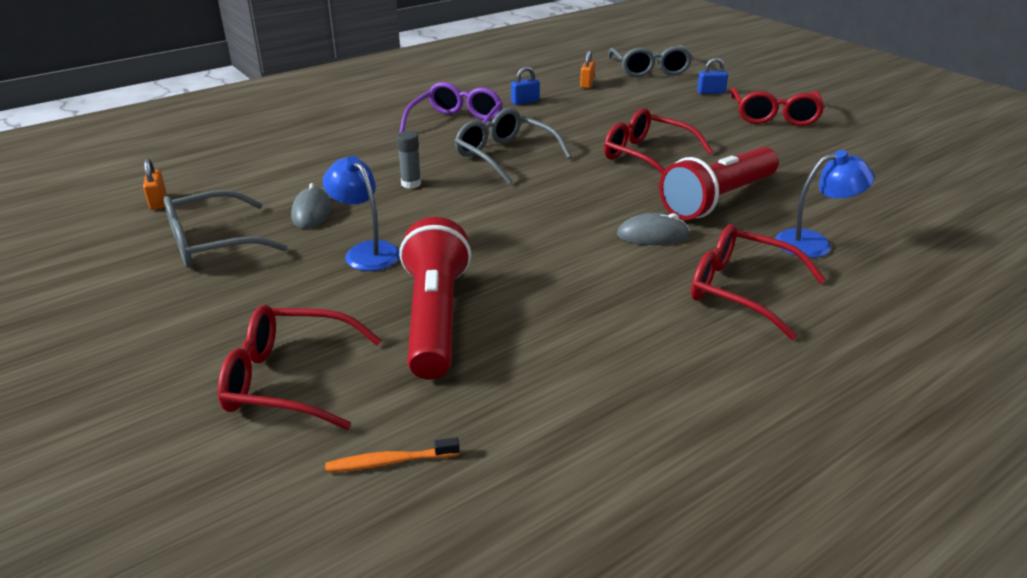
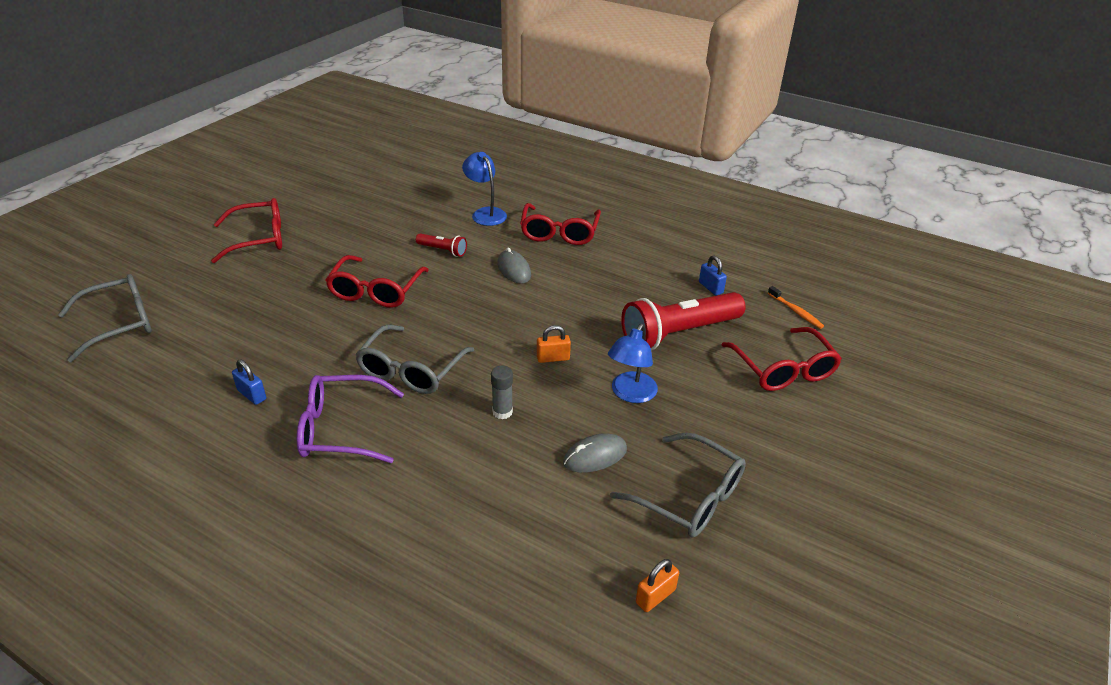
camera: 115 degrees left, 5 degrees up
(587, 84) = (179, 361): orange padlock -> orange padlock (553, 358)
(710, 92) = (197, 276): blue padlock -> blue padlock (710, 287)
(718, 199) = (443, 250): red flashlight -> red flashlight, size x0.46

